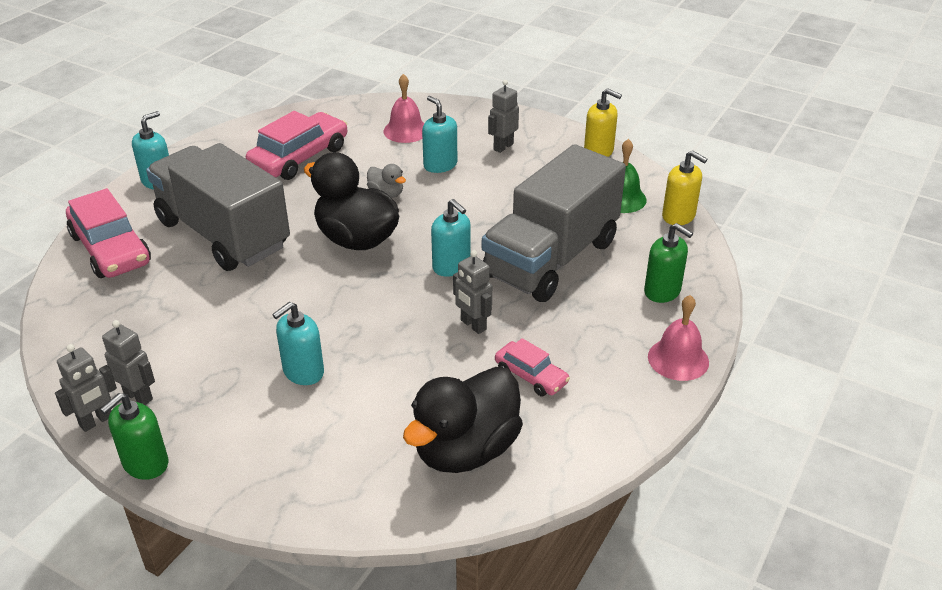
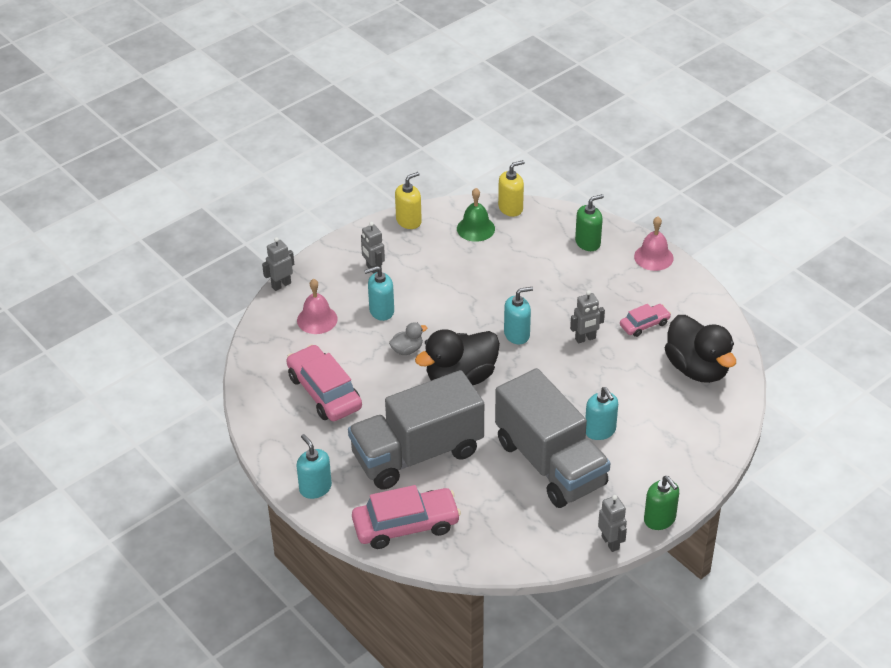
camera: 70 degrees left, 5 degrees up
(138, 396) = (593, 519): grey robot -> grey robot (281, 285)
(551, 259) = (530, 283): grey truck -> grey truck (550, 463)

